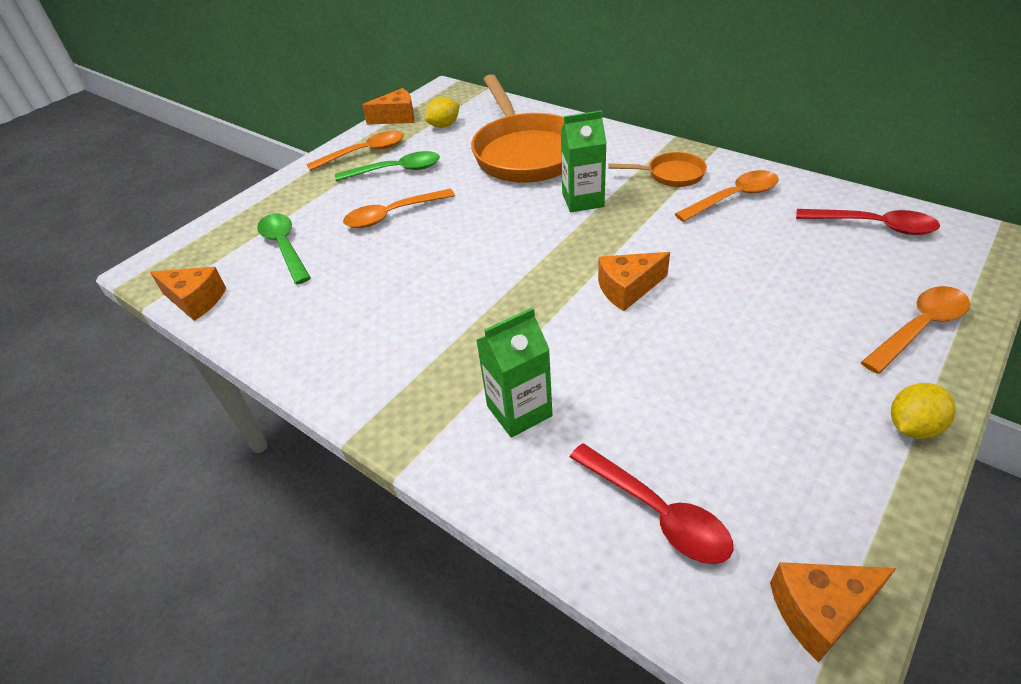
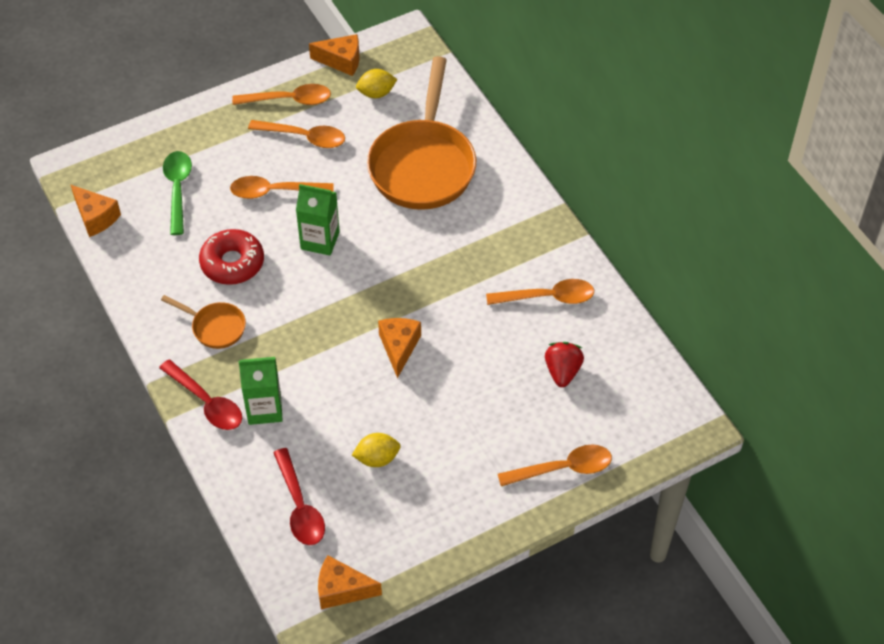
camera: 20 degrees right, 10 degrees up
(383, 284) = (232, 263): none -> red donut
(396, 170) = (304, 137): green spoon -> orange spoon
(583, 200) = (430, 245): green carton -> green carton (320, 240)
(627, 289) = (399, 347): orange cheese -> orange cheese turned 90 degrees clockwise
(671, 175) = (521, 249): orange pan -> orange pan (215, 327)
(814, 246) = (562, 371): none -> red strawberry
(873, 226) = (624, 374): red spoon -> red spoon (206, 402)
(912, 426) = (487, 526): yellow lemon -> yellow lemon (377, 458)

